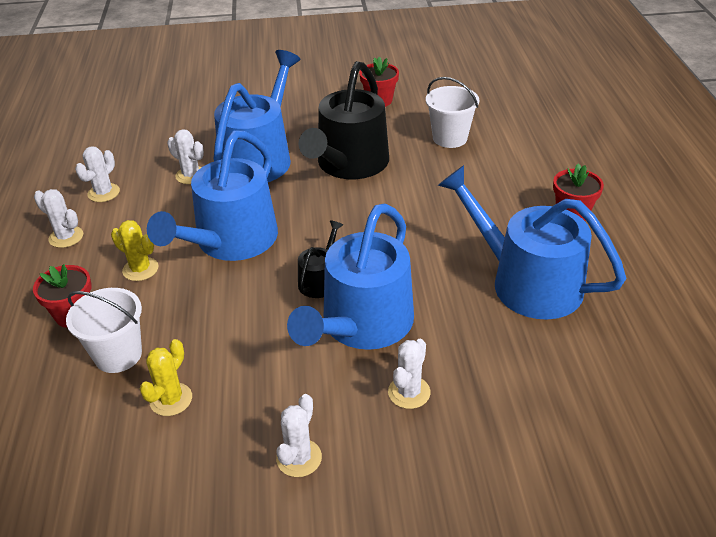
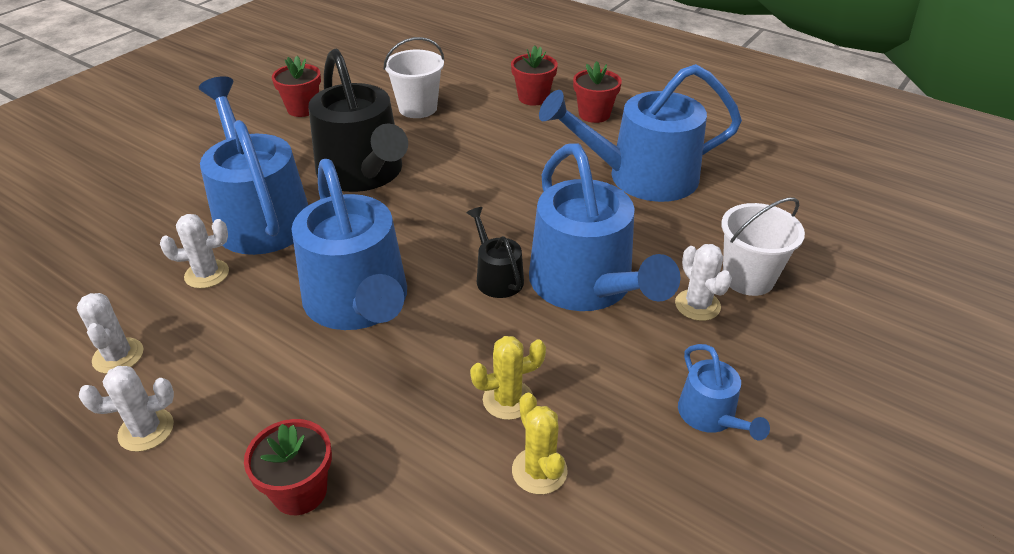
camera: 50 degrees left, 0 degrees up
(118, 355) = (420, 482): white bucket -> white bucket (748, 278)
(140, 269) = (303, 392): yellow cactus -> yellow cactus (508, 400)
(299, 458) = (710, 416): white cactus -> blue watering can
(545, 174) = (533, 98): none -> red flower pot

